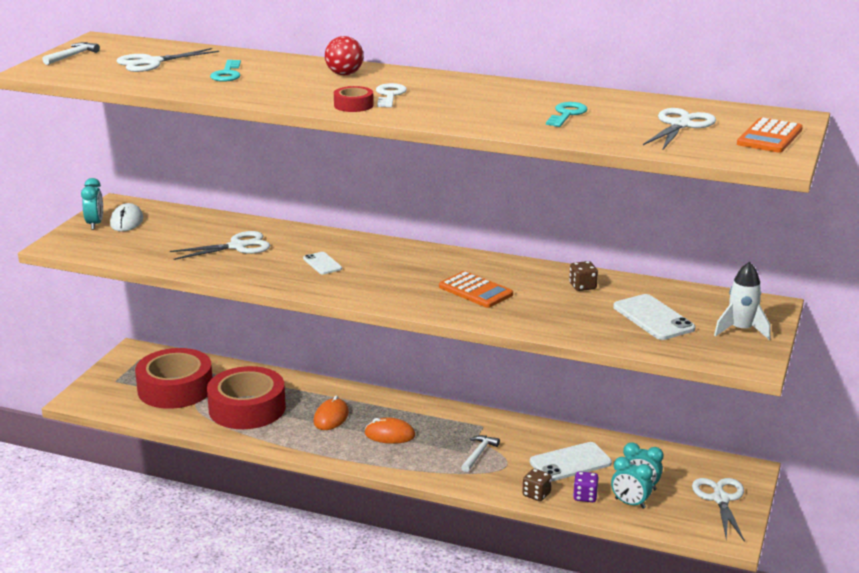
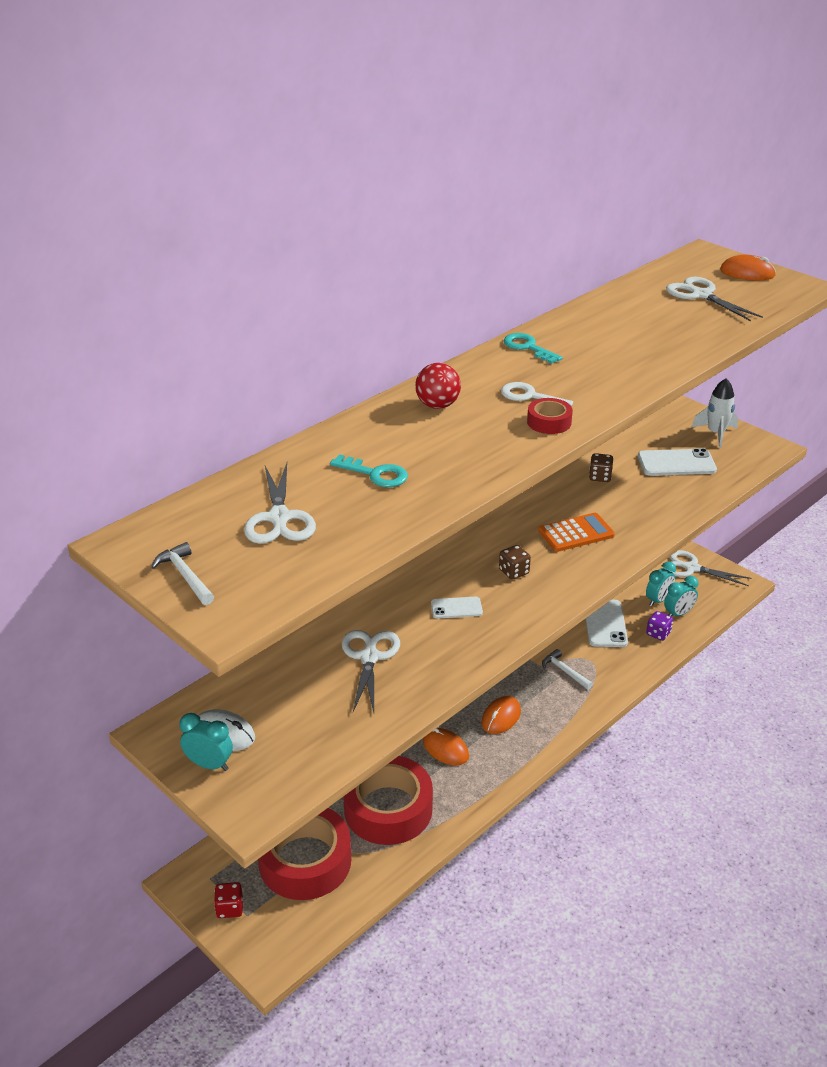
camera: 65 degrees left, 10 degrees up
(118, 373) = (230, 908): none -> red dice
(536, 494) = (643, 659): brown dice -> brown dice (514, 572)
(567, 114) = (644, 330): turquoise key -> turquoise key (528, 347)
(769, 137) = (747, 273): orange calculator -> orange mouse

